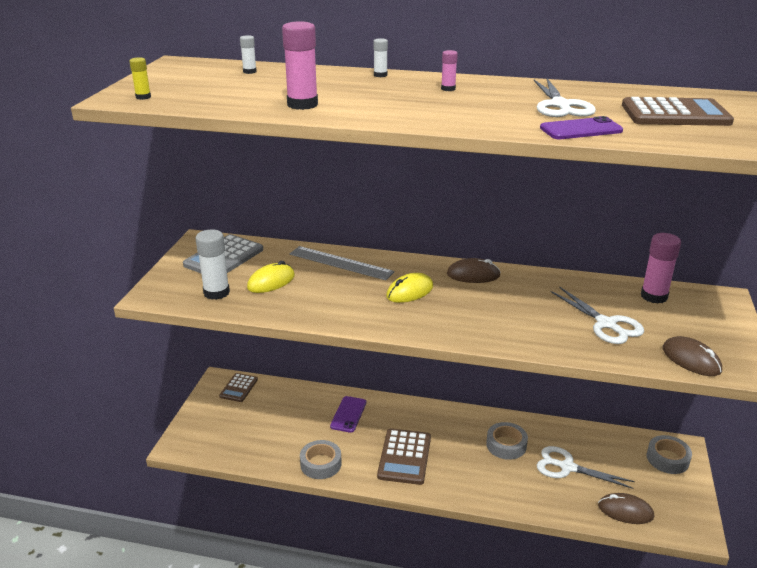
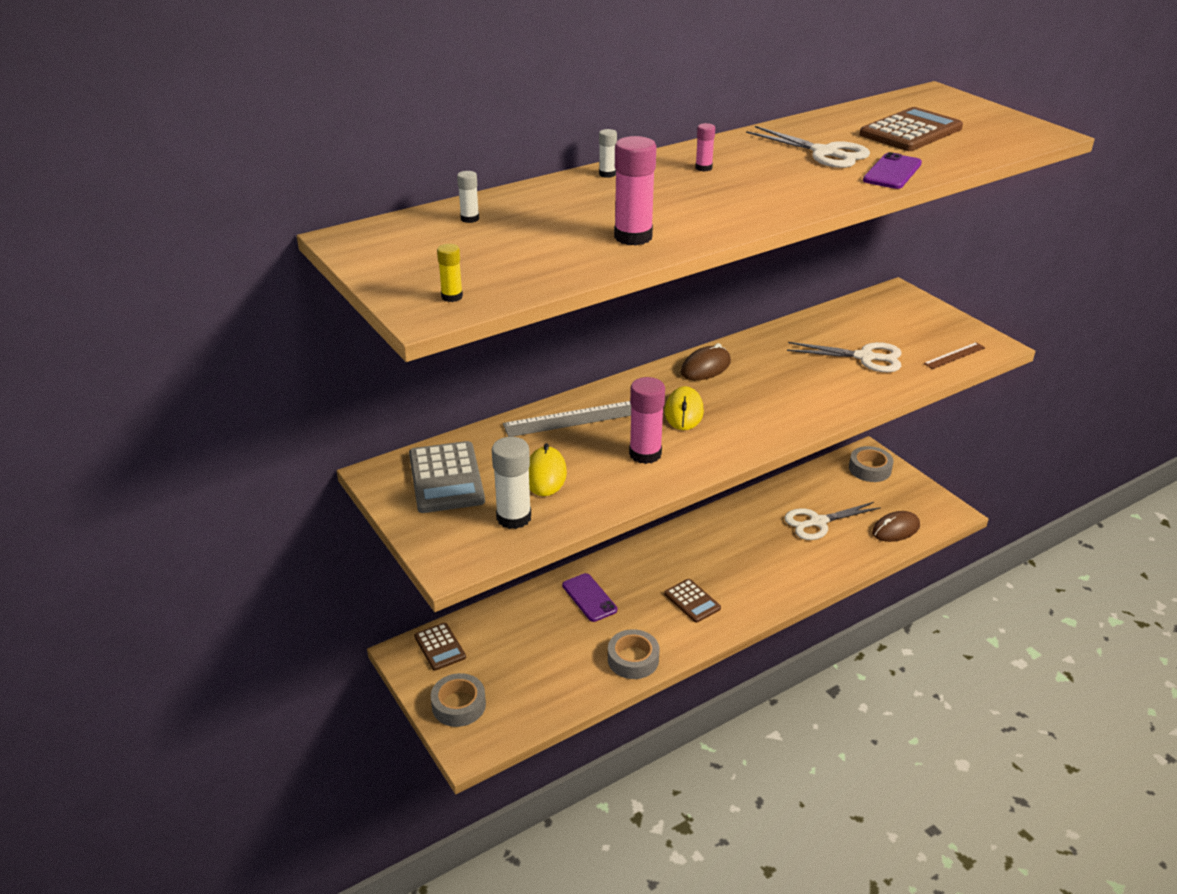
camera: 45 degrees left, 5 degrees up
(404, 457) = (692, 601): brown calculator -> brown calculator, size x0.62
(506, 445) = (753, 534): grey tape -> grey tape (459, 705)
(654, 296) = (856, 315): pink glue stick -> pink glue stick (645, 454)
(691, 360) = (954, 355): brown mouse -> brown ruler

